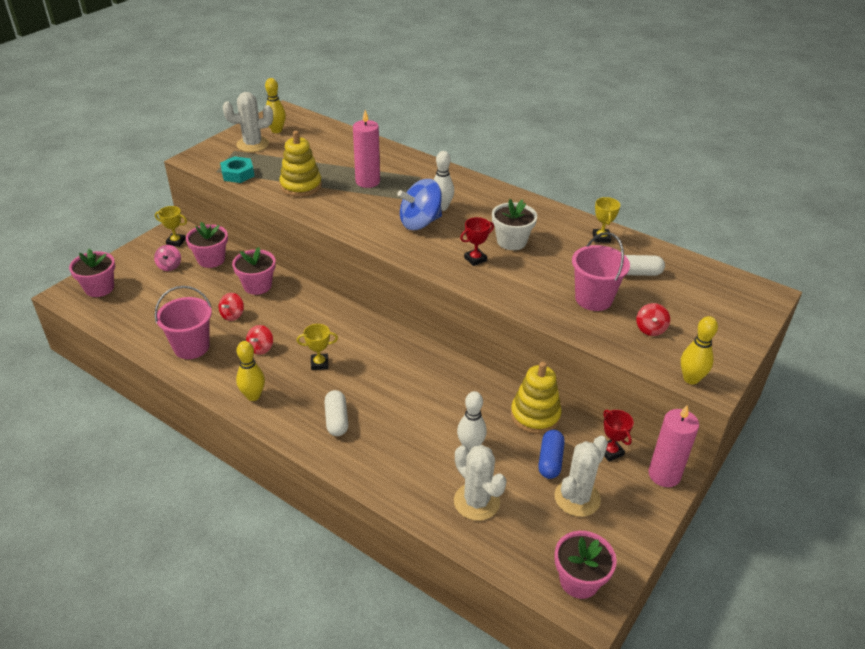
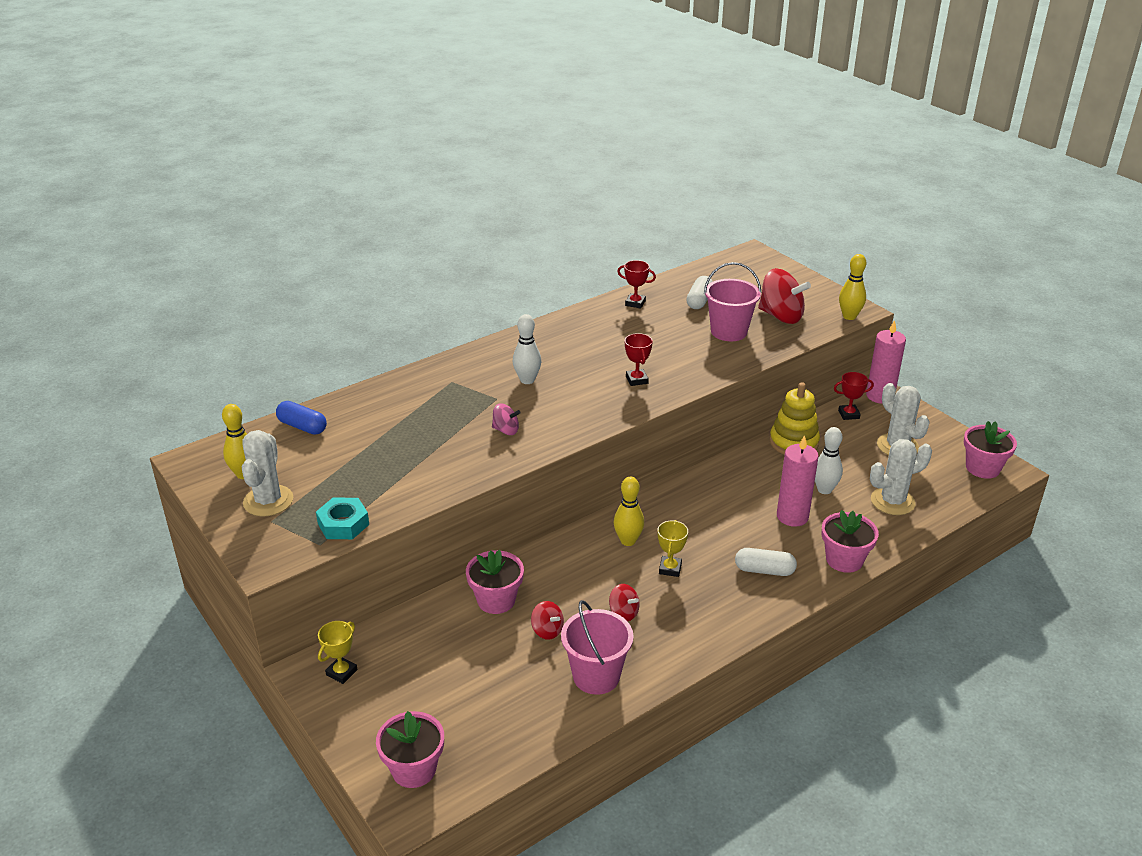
camera: 70 degrees left, 5 degrees down
(169, 266) = (401, 684): pink spinning top -> pink spinning top (506, 430)
(211, 259) = (410, 638): pink flower pot -> pink flower pot (844, 560)
(253, 396) = (707, 630): yellow bowling pin -> yellow bowling pin (628, 541)
(301, 186) = (413, 473): yellow stacking toy -> none
(367, 181) = (437, 420): pink candle -> pink candle (792, 516)
(420, 222) = (550, 400): blue spinning top -> none
(511, 241) = (616, 352): white flower pot -> none
(550, 461) = (852, 449): blue capsule -> blue capsule (302, 426)
(601, 238) = (635, 303): yellow trophy -> red trophy
(650, 329) = (781, 316): red spinning top -> red spinning top, size x1.94

